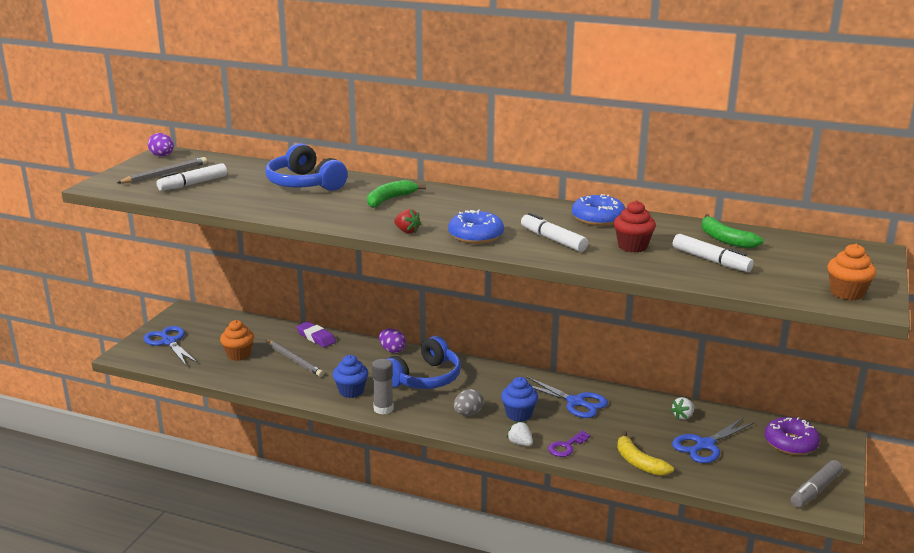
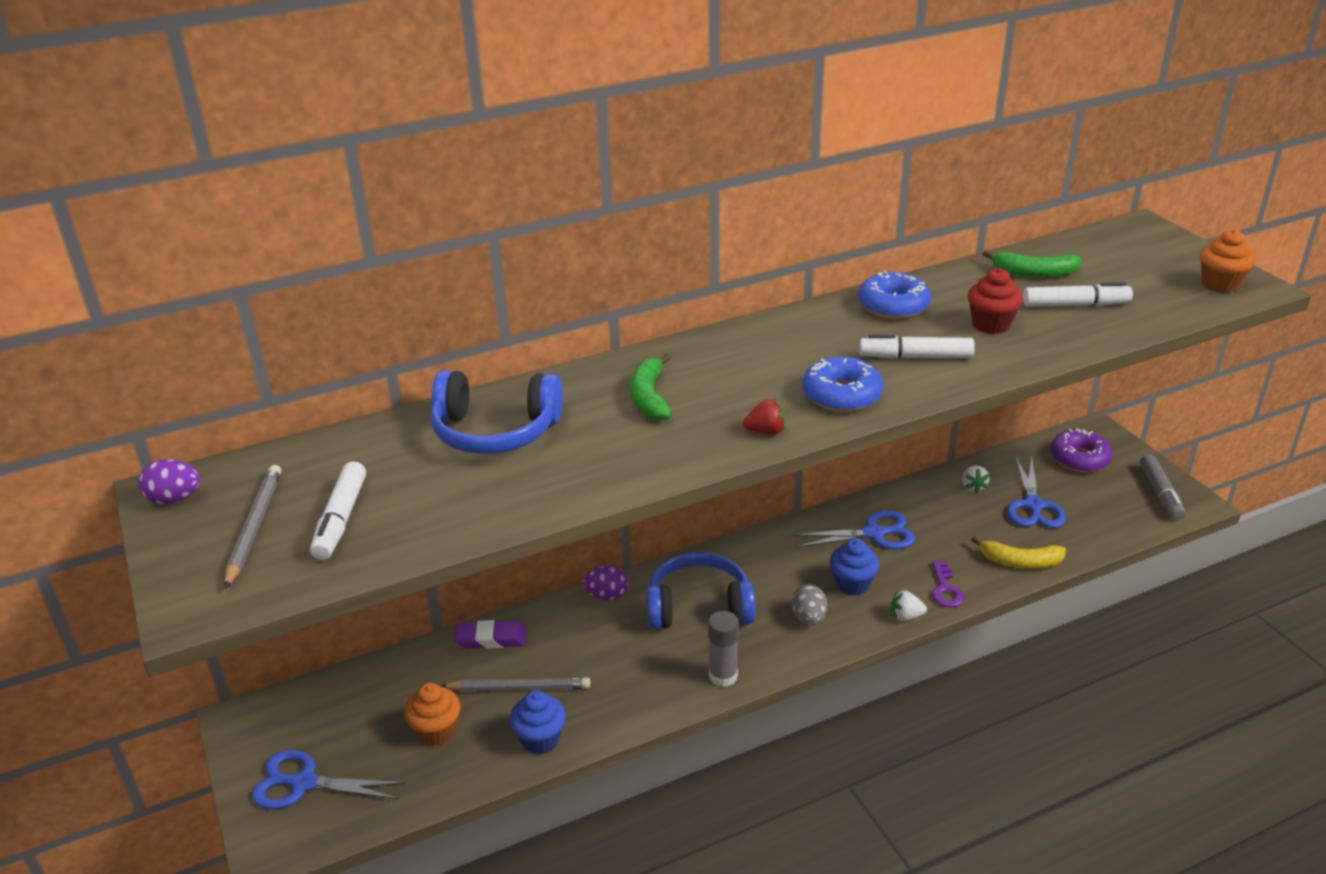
camera: 45 degrees left, 10 degrees up
(351, 391) = (653, 680): blue cupcake -> blue cupcake (540, 739)
(424, 378) = (699, 607): blue headphones -> blue headphones turned 90 degrees counterclockwise

